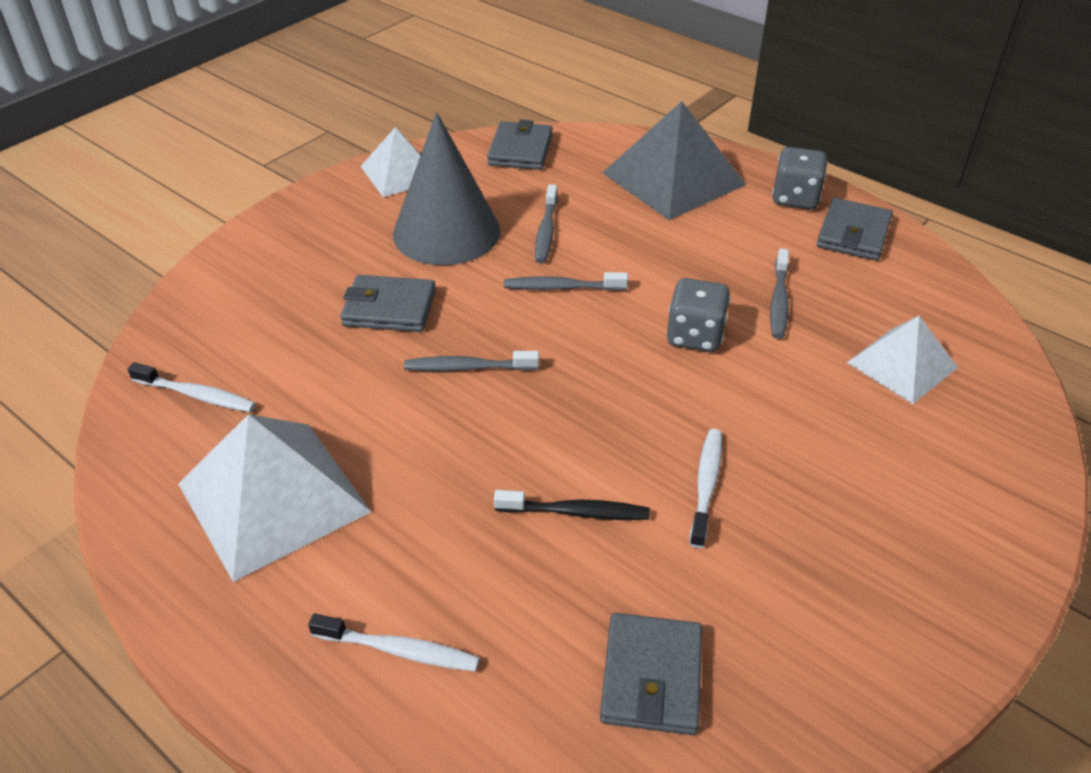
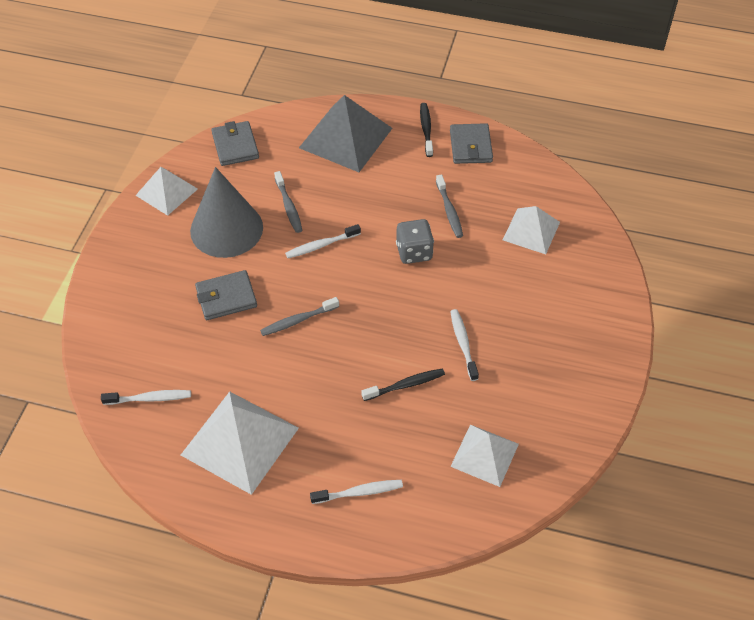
camera: 25 degrees left, 10 degrees up
(561, 287) = (321, 245): grey toothbrush -> white toothbrush
(651, 677) = (484, 455): grey wallet -> white pyramid
(795, 198) = (426, 129): grey dice -> black toothbrush

